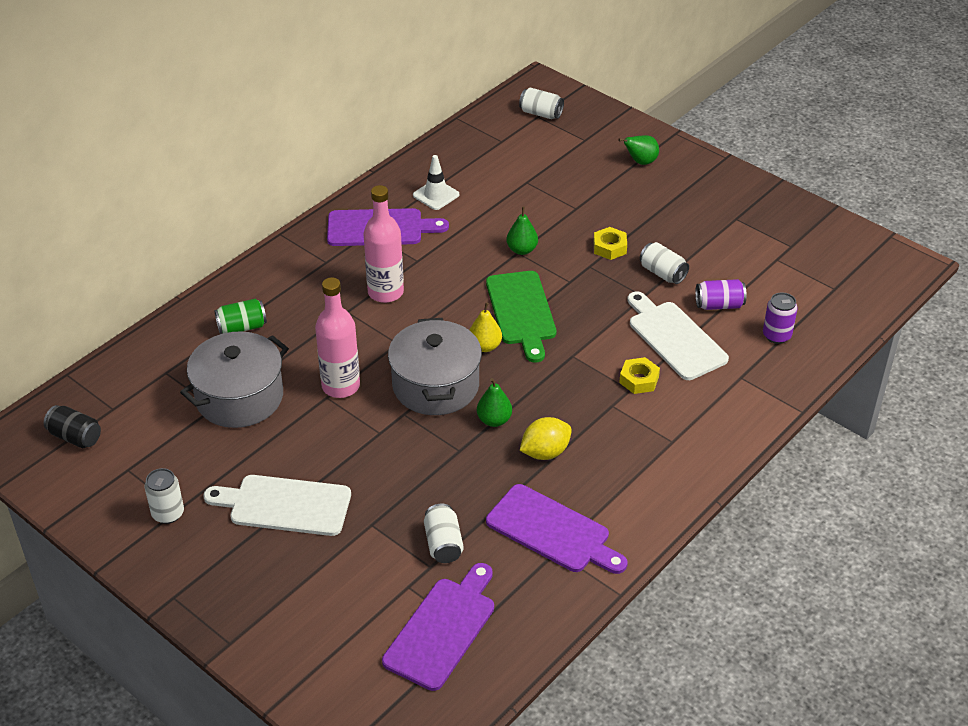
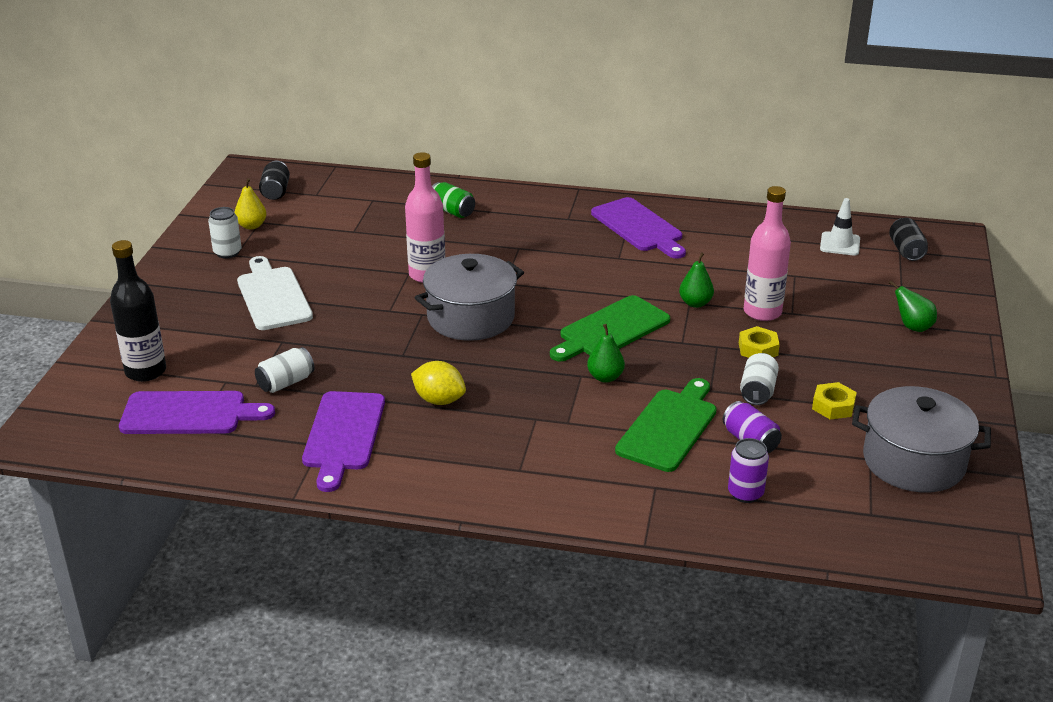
camera: 60 degrees right, 10 degrees down
(239, 397) = (373, 237): grey pot -> grey pot (914, 461)
(343, 643) = (146, 371): none -> black bottle
(385, 292) = (561, 257): pink bottle -> pink bottle (762, 312)
(436, 195) = (716, 238): white traffic cone -> white traffic cone (840, 244)
(485, 346) = (544, 326): yellow pear -> yellow pear (251, 226)
(494, 420) = (455, 360): green pear -> green pear (605, 377)
(541, 113) = (906, 251): white can -> black can
(639, 380) = (586, 423): yellow nut -> yellow nut (833, 406)
(674, 338) = (669, 427): white cutting board -> green cutting board

